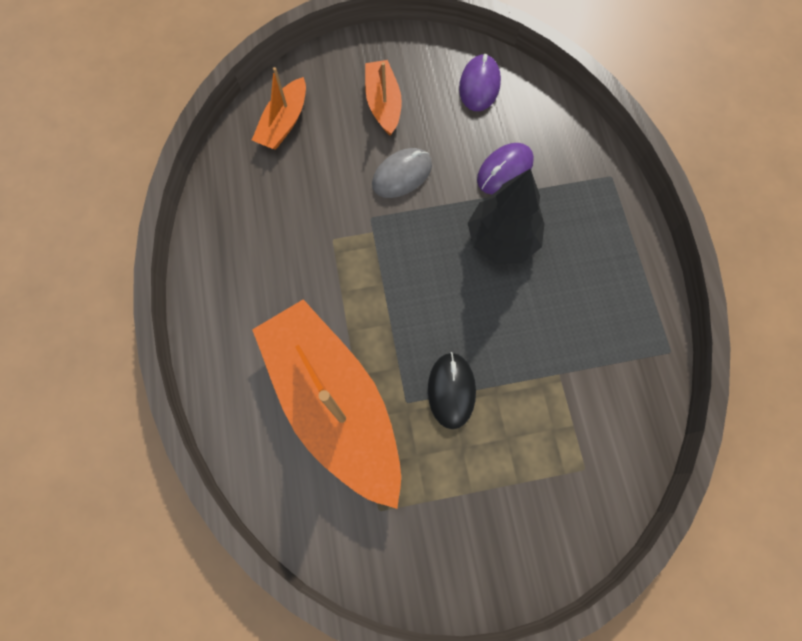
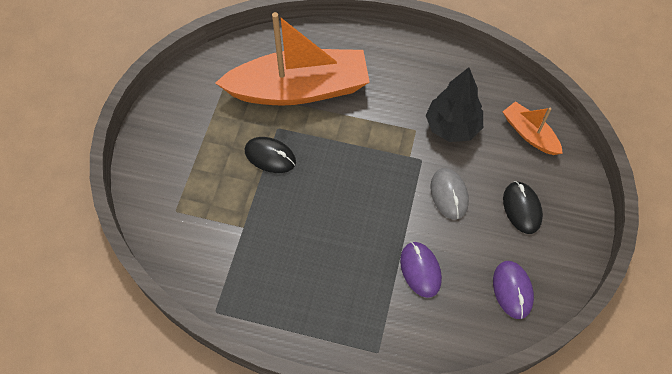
camera: 115 degrees right, 10 degrees down
(383, 103) = (521, 208): orange boat -> black mouse
(479, 85) = (512, 290): purple mouse -> purple mouse turned 45 degrees clockwise
(502, 239) = (362, 239): black tree -> black tree (452, 127)

